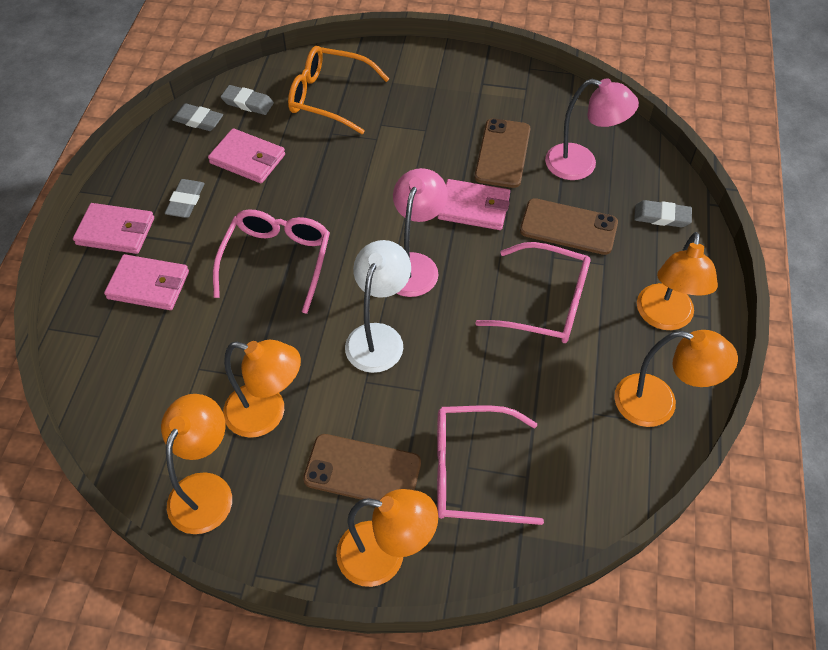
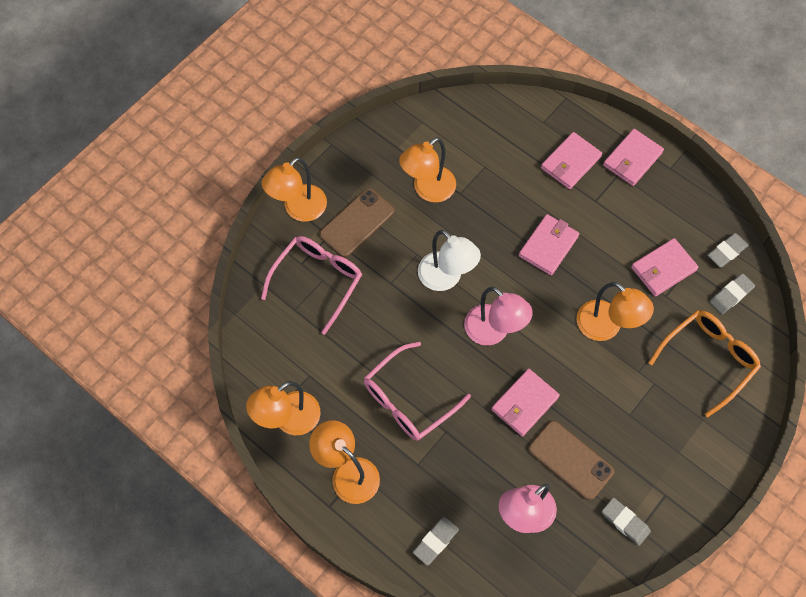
camera: 120 degrees right, 10 degrees up
(186, 201) = (639, 211): grey eraser -> grey eraser (625, 522)
(206, 489) = (397, 140): orange lamp -> orange lamp (606, 327)
(277, 261) = (548, 246): pink glasses -> pink wallet
(568, 227) = (466, 461): brown phone -> none

